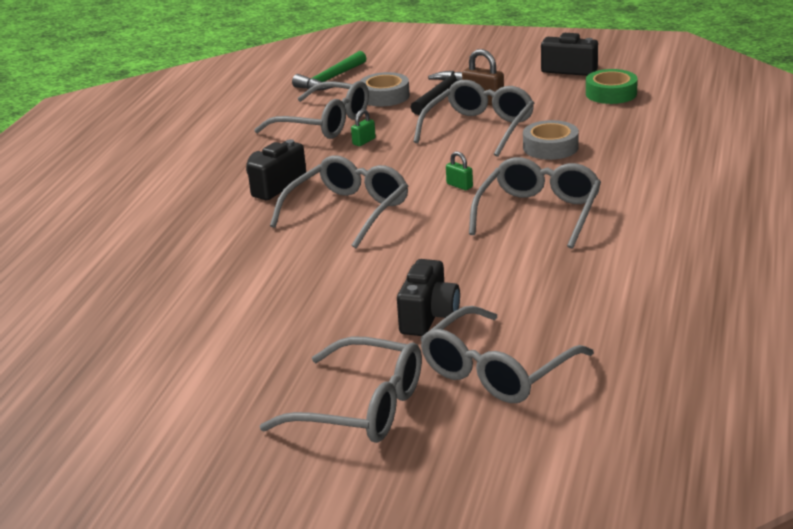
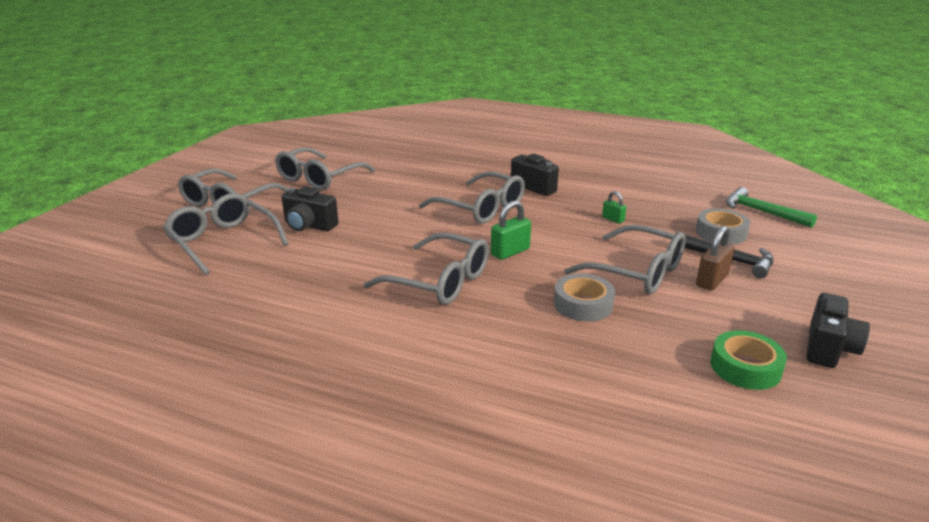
camera: 95 degrees right, 0 degrees up
(325, 124) = (653, 206): grey glasses -> grey glasses (318, 179)
(459, 185) = (510, 252): green padlock -> green padlock, size x1.67

